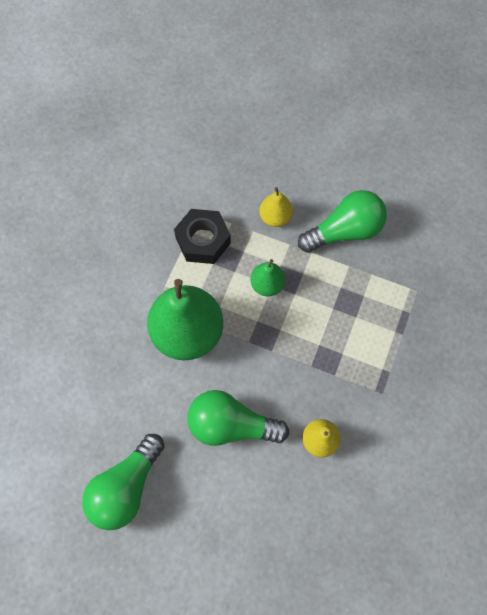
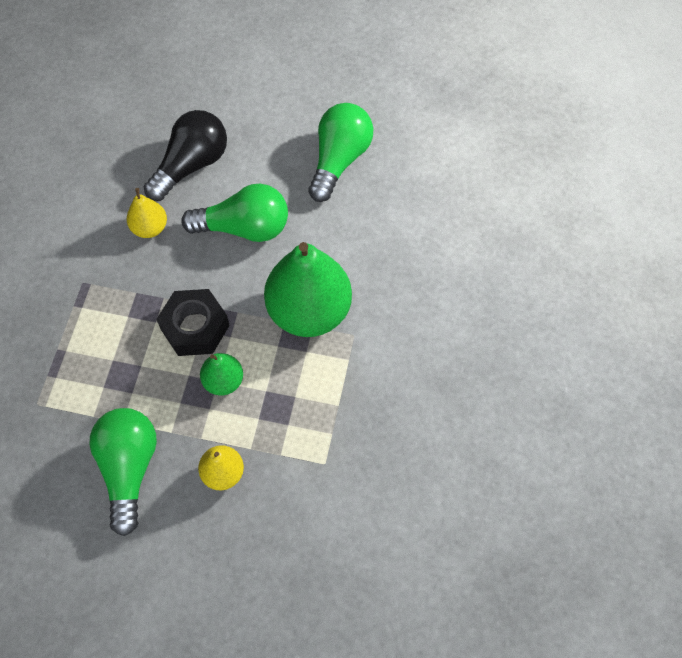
camera: 170 degrees right, 5 degrees down
(203, 240) = (313, 424): black nut -> black nut (195, 327)
(274, 507) = (191, 165): none -> black light bulb
(344, 231) = (129, 468): green light bulb -> green light bulb turned 120 degrees clockwise

